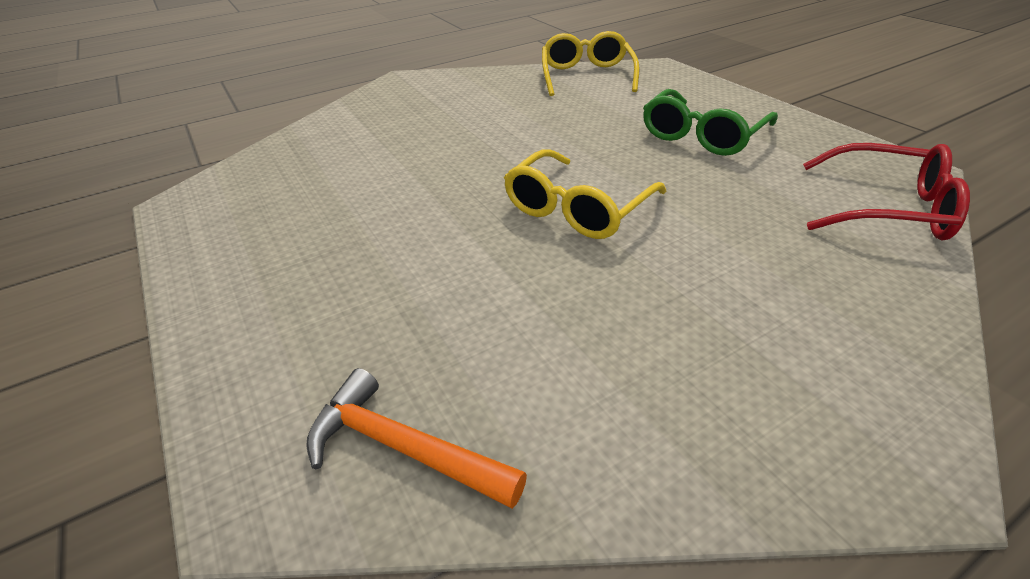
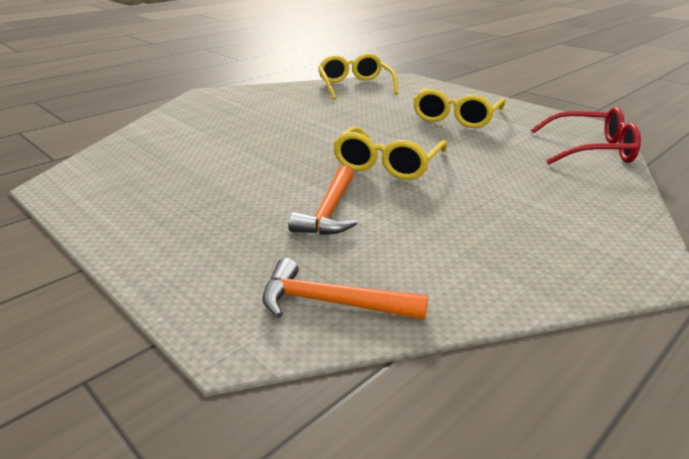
camera: 15 degrees left, 10 degrees down
(470, 281) = (330, 211): none -> orange hammer
(702, 136) = (456, 118): green glasses -> yellow glasses

